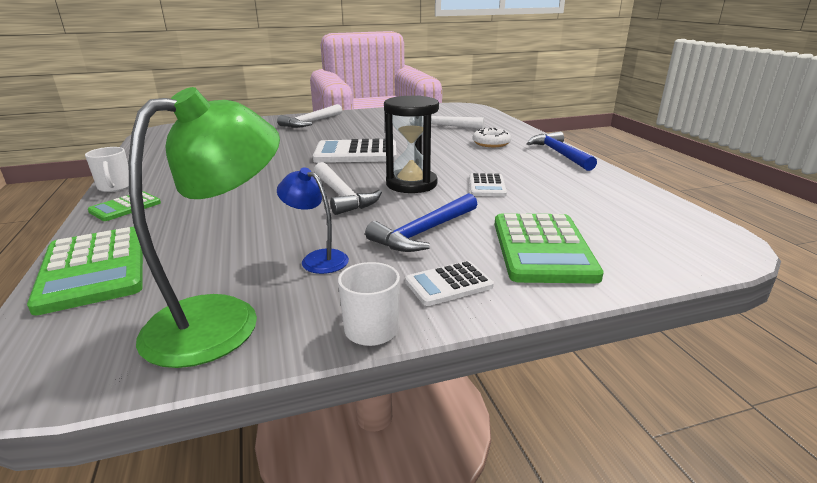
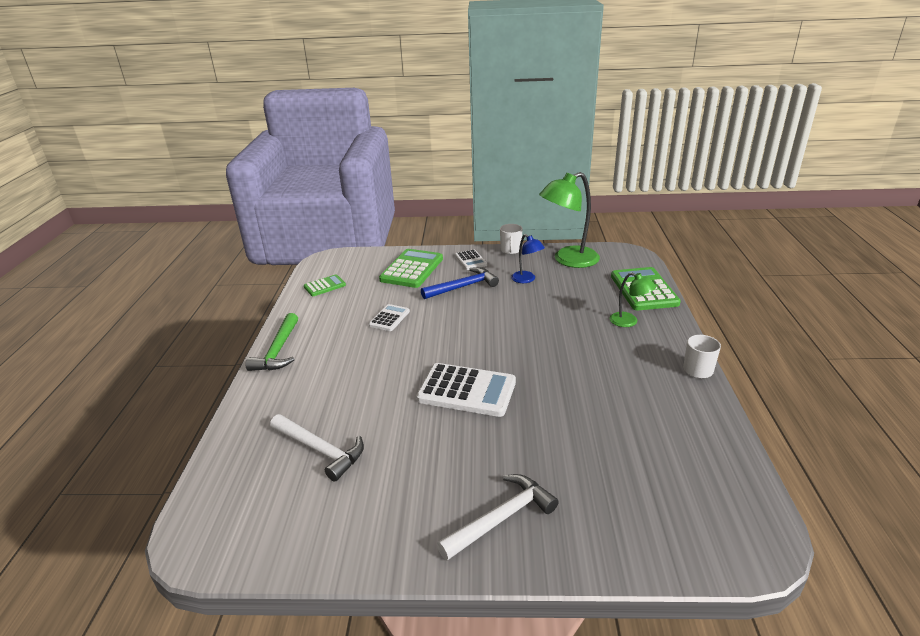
camera: 160 degrees left, 5 degrees up
(125, 207) = (665, 339): green calculator -> green calculator (325, 286)
(161, 219) = (629, 322): none -> green lamp
(342, 195) = (500, 325): white hammer -> none
(411, 184) = (442, 330): black hourglass -> none
(448, 284) = (470, 260): white calculator -> white calculator turned 75 degrees clockwise
(491, 143) = (312, 385): white donut -> none
(559, 154) = (278, 350): blue hammer -> green hammer

